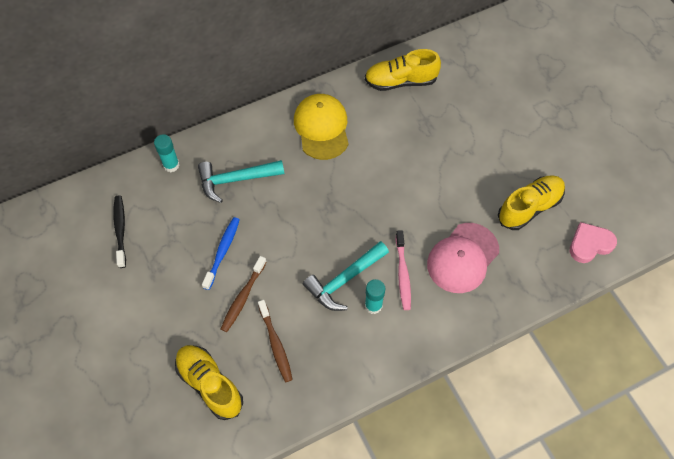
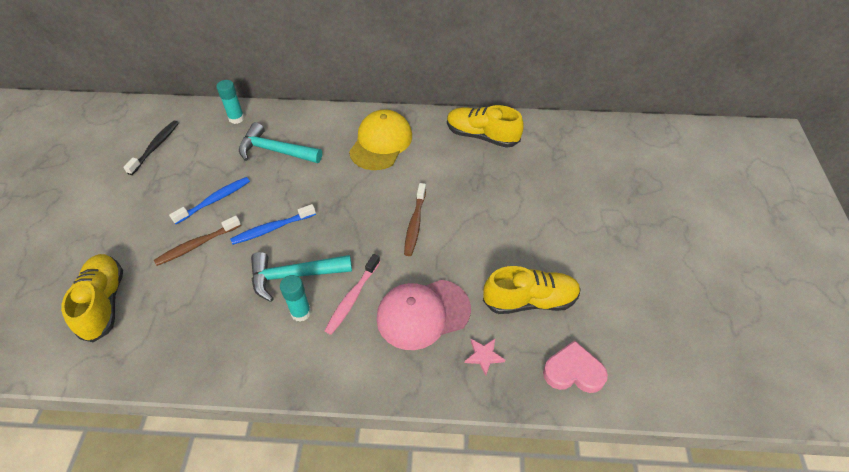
camera: 30 degrees right, 10 degrees down
(275, 344) = (187, 299): brown toothbrush -> brown toothbrush (415, 223)
(293, 251) = (272, 228): none -> blue toothbrush
(526, 266) = (484, 356): none -> pink star

